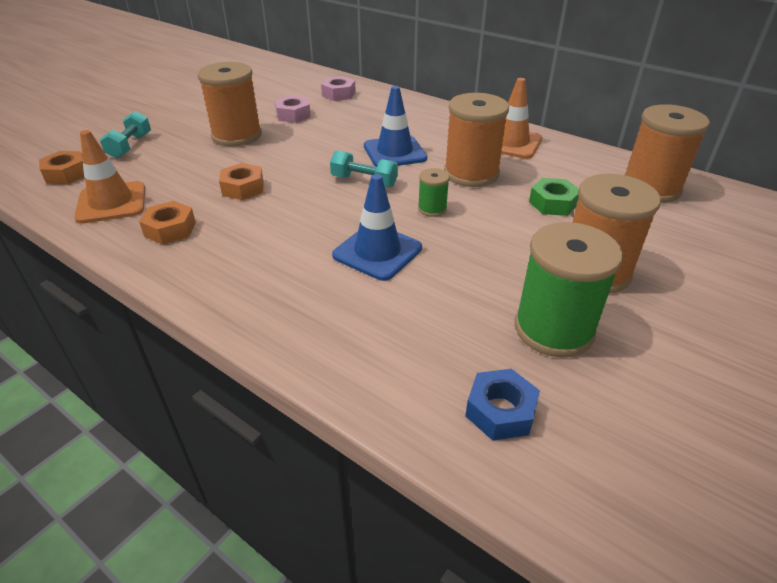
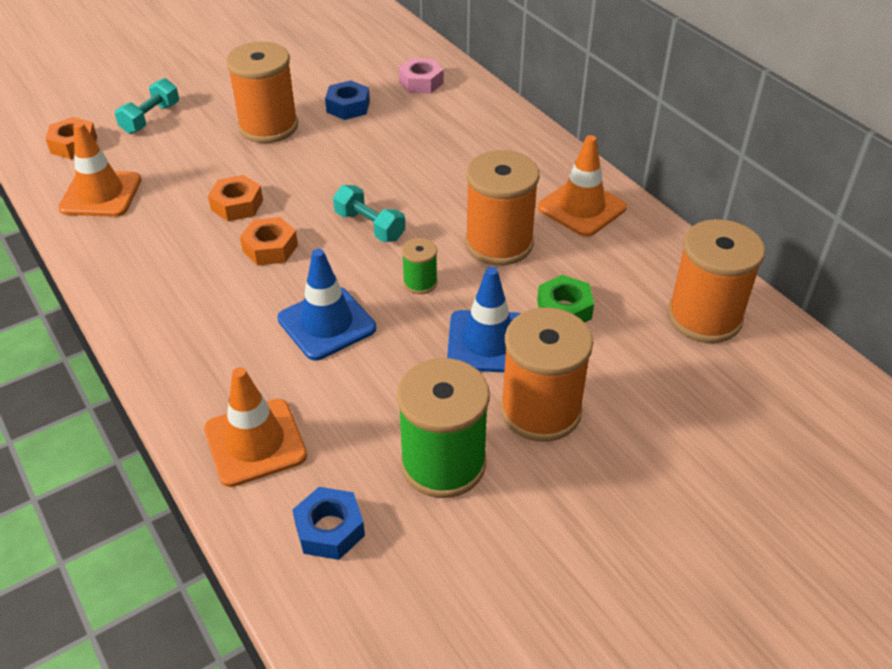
camera: 20 degrees right, 5 degrees up
(170, 229) = (141, 242): orange nut -> orange nut (270, 248)
(293, 115) = (348, 107): pink nut -> blue nut
(378, 357) = (255, 442): none -> orange traffic cone
(394, 152) = (430, 191): blue traffic cone -> blue traffic cone (488, 342)

